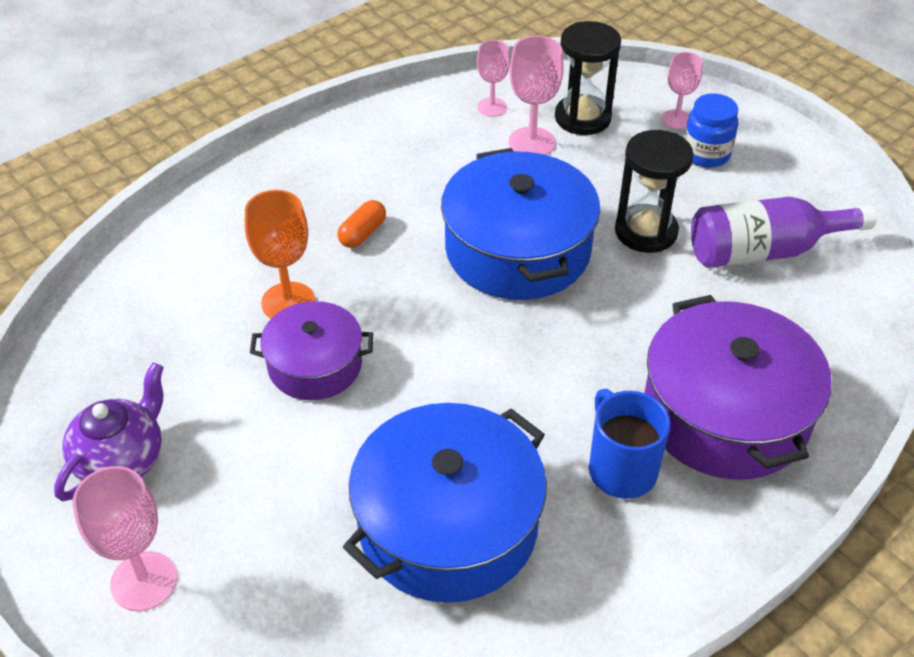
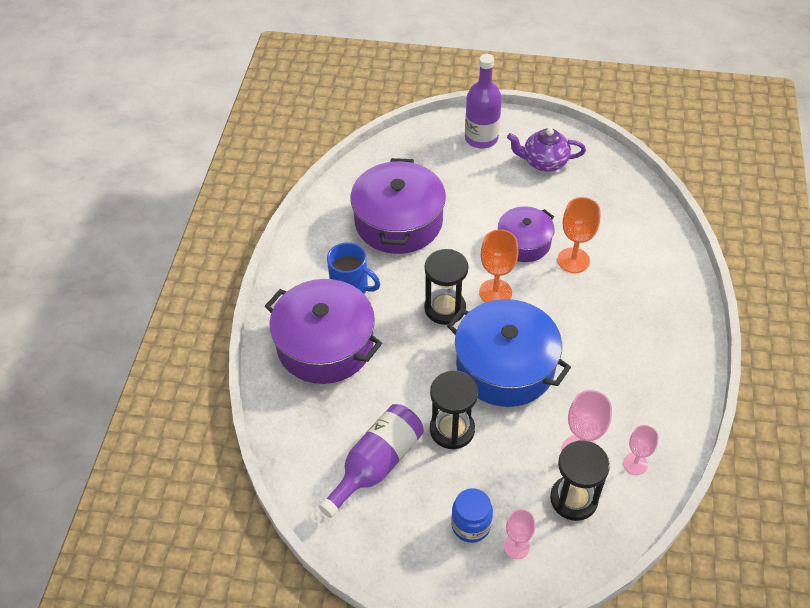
camera: 140 degrees right, 5 degrees up
(121, 460) = (544, 162): purple teapot -> purple teapot turned 105 degrees clockwise
(144, 581) = (481, 138): pink goblet -> purple bottle
(362, 233) = (589, 319): orange capsule -> none
(431, 330) = (495, 292): none -> orange goblet
(448, 525) = (398, 221): blue pot -> purple pot
(517, 354) = (445, 308): none -> black hourglass

